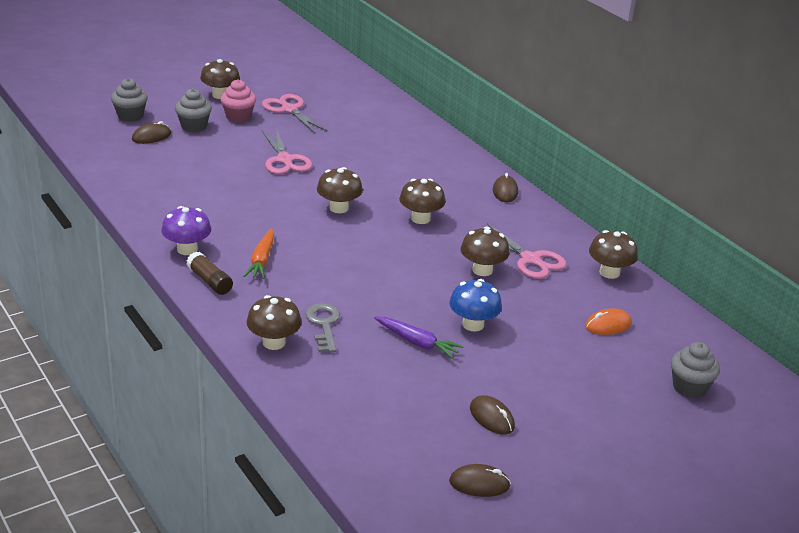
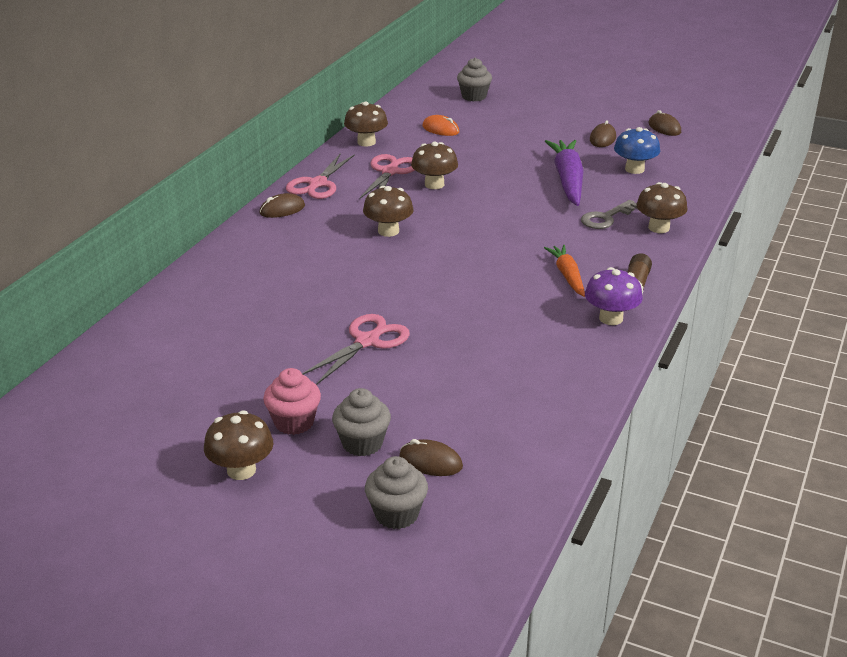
camera: 120 degrees left, 0 degrees up
(261, 260) = (567, 276): orange carrot -> orange carrot turned 75 degrees counterclockwise
(289, 109) = (228, 394): pink scissors -> pink scissors (317, 184)
(339, 208) = (425, 274): brown mushroom -> none
(417, 342) = (568, 180): purple carrot -> purple carrot, size x1.69
(473, 324) = (514, 169): blue mushroom -> blue mushroom (634, 169)

